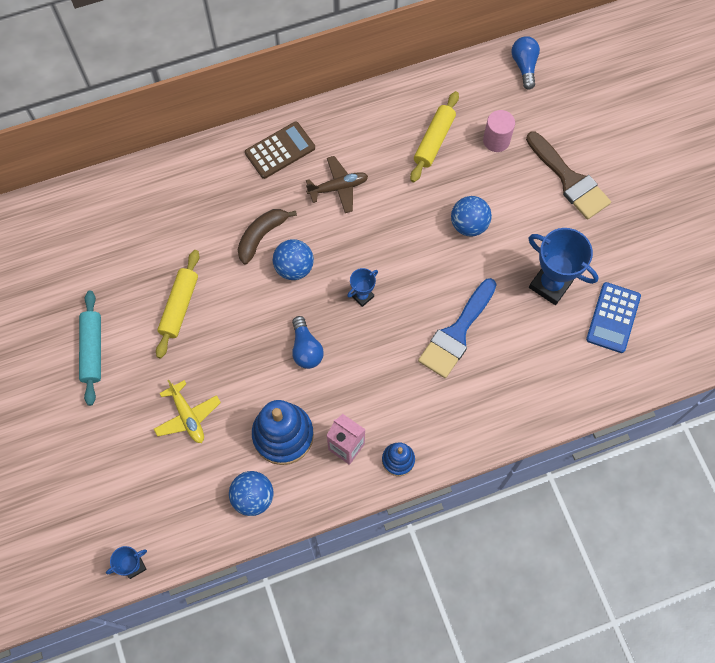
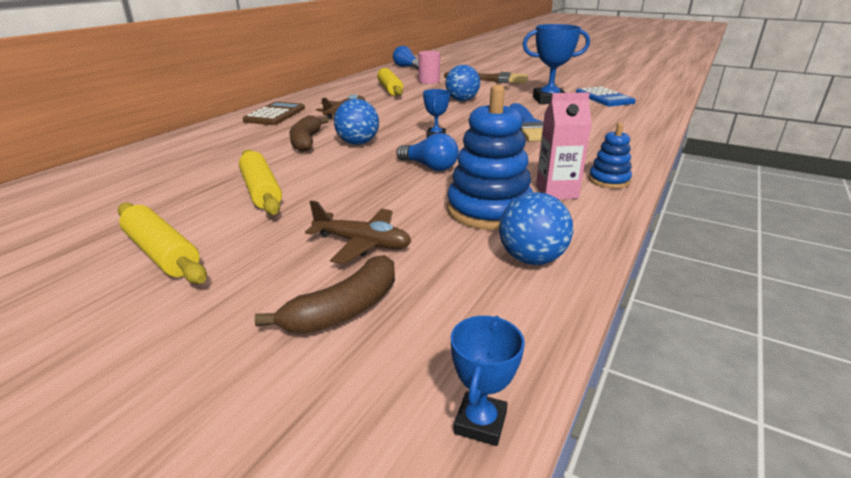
camera: 40 degrees left, 40 degrees down
(92, 350) = (161, 253): turquoise rolling pin -> yellow rolling pin
(138, 466) = (344, 310): none -> brown banana
(187, 416) = (362, 244): yellow plane -> brown plane

